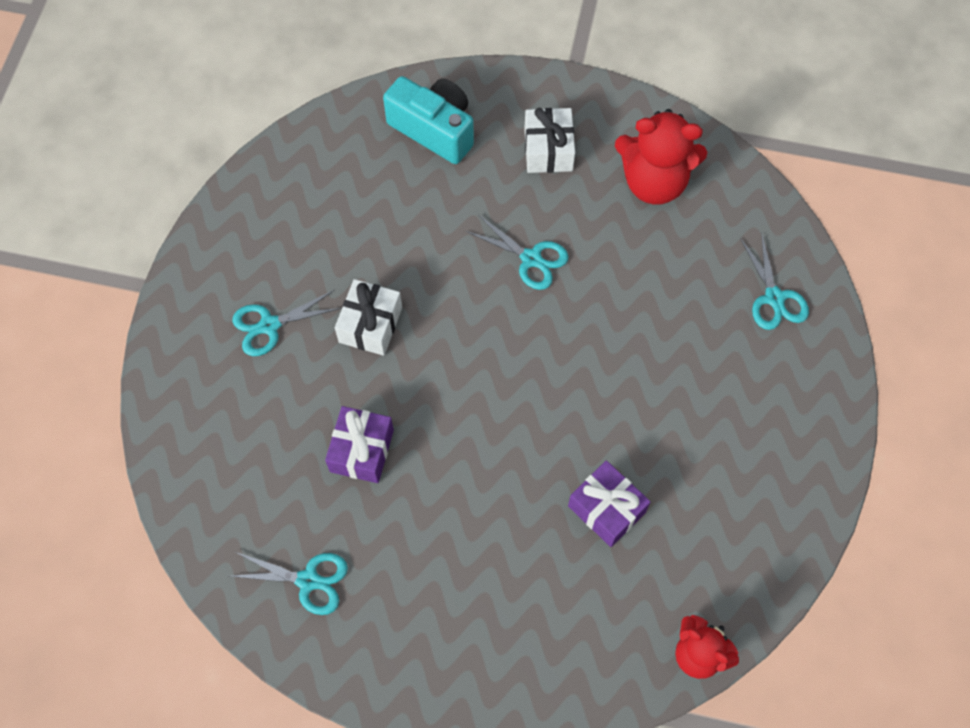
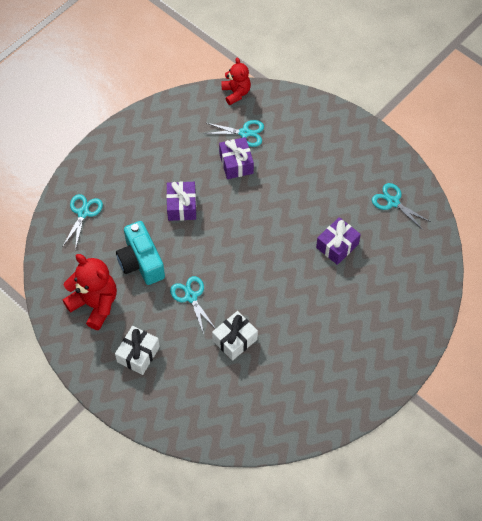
camera: 150 degrees left, 5 degrees down
(269, 325) = (352, 333): turquoise scissors -> turquoise scissors (244, 133)
(370, 325) = (298, 306): white gift -> white gift (235, 340)
(434, 129) = (195, 403): turquoise camera -> turquoise camera (141, 262)
(640, 387) = (181, 206): none -> purple gift

